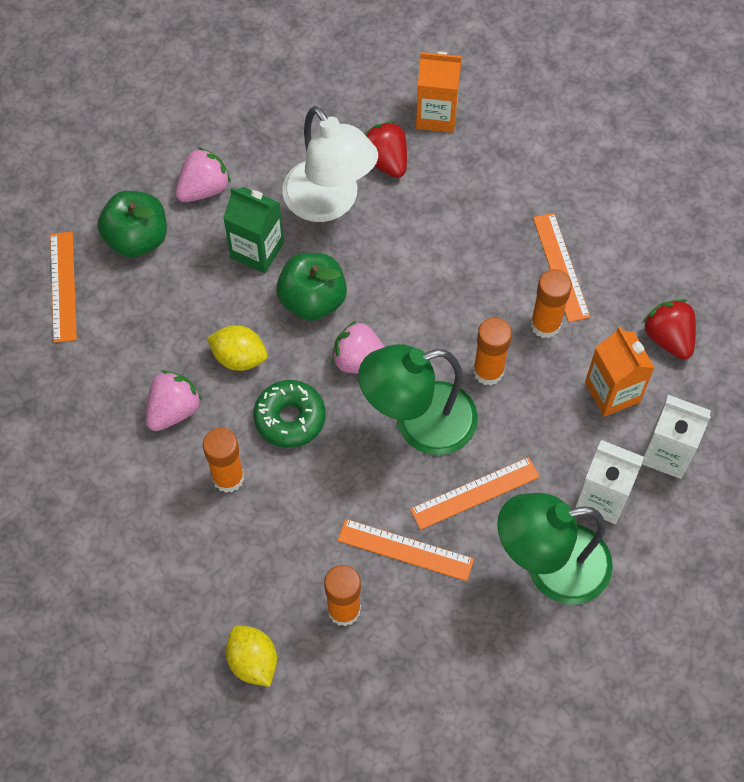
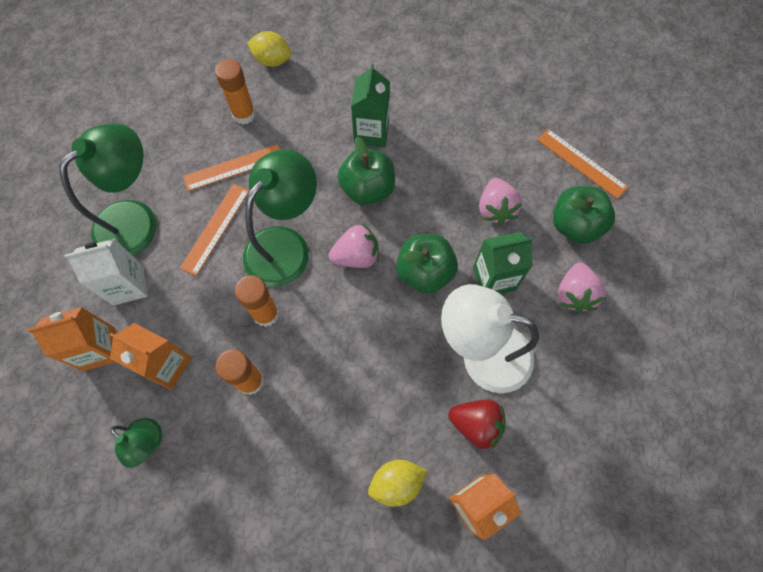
camera: 140 degrees right, 5 degrees up
(173, 410) = (439, 144): pink strawberry -> pink strawberry (495, 209)
(228, 478) = (371, 132): orange glue stick -> green carton
(239, 357) = (433, 201): yellow lemon -> yellow lemon (396, 483)
(290, 418) = (367, 189): green donut -> green apple
(560, 267) = (272, 440): orange ruler -> none
(667, 453) = (99, 349): white carton -> orange carton
(668, 338) = (149, 443): red strawberry -> green lamp

